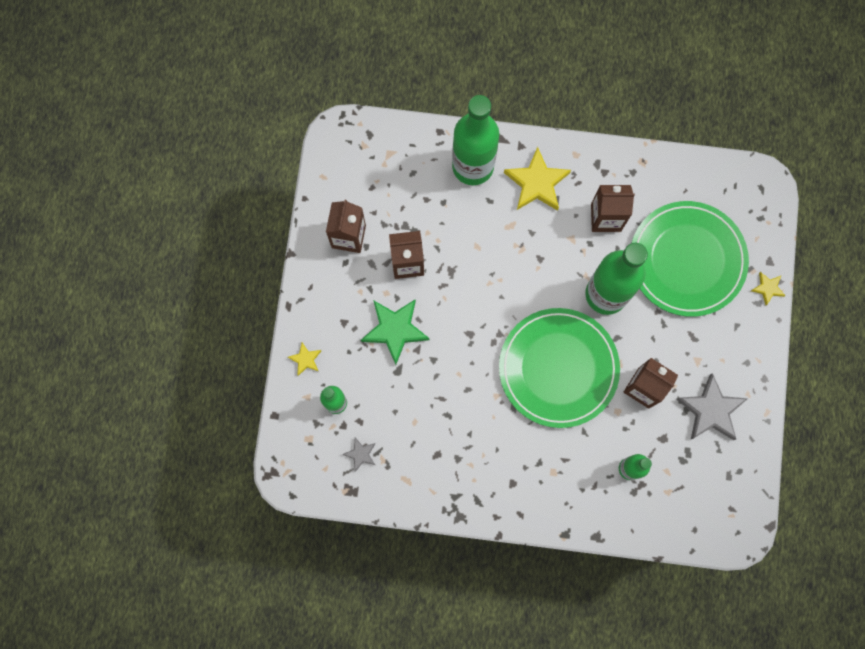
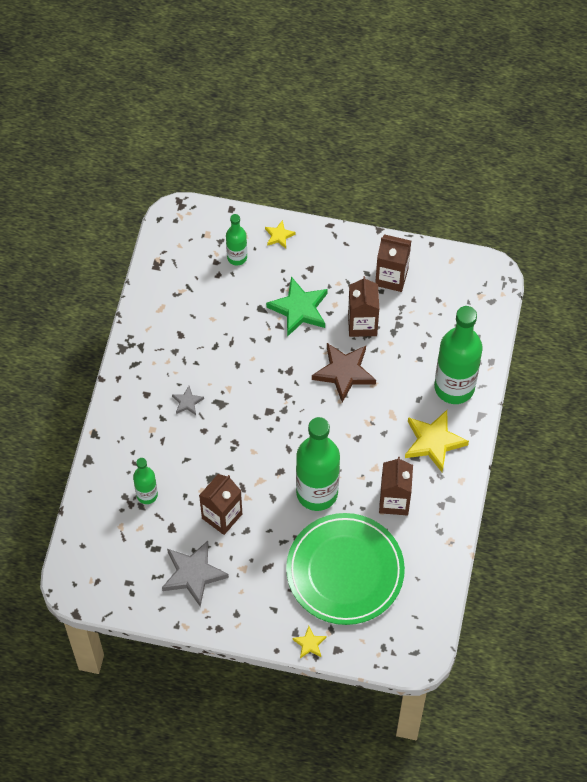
camera: 95 degrees right, 15 degrees down
(360, 454) = (188, 273): grey star -> grey star (187, 402)
(466, 277) = (344, 372): none -> brown star
(558, 368) = (248, 443): green plate -> none

